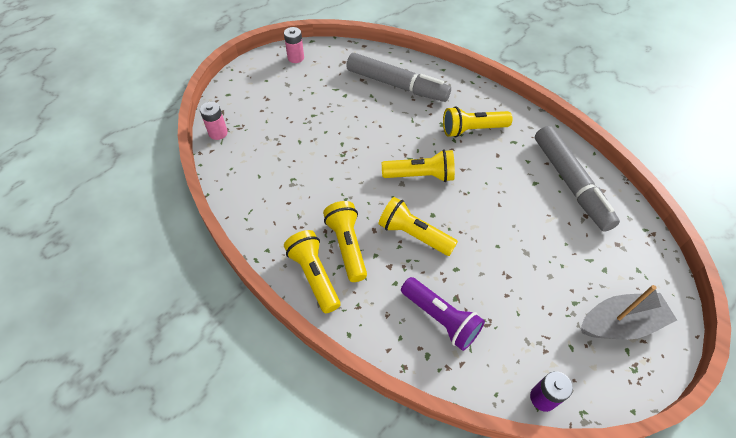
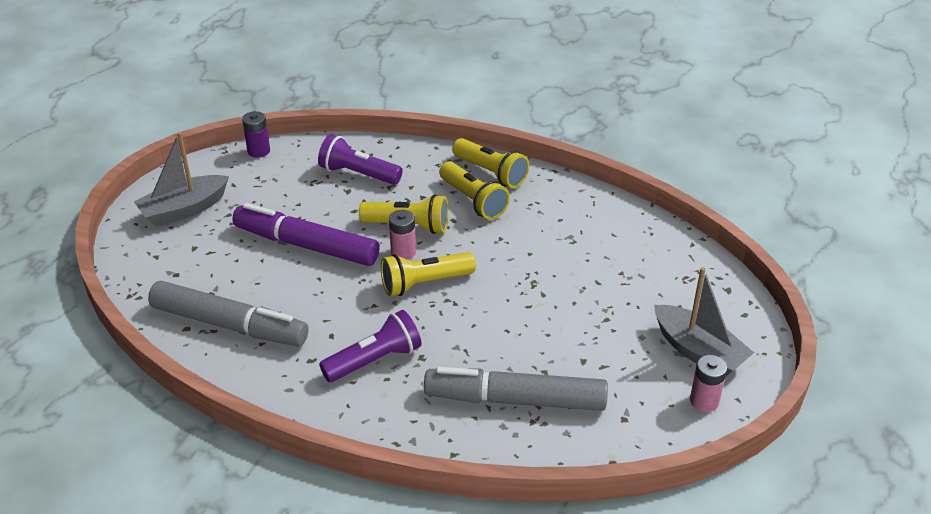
camera: 160 degrees right, 15 degrees down
(218, 133) = (704, 263): pink battery -> pink battery (403, 252)
(275, 81) = (698, 351): none -> grey boat
(472, 129) = (375, 360): yellow flashlight -> purple flashlight
(505, 241) = (306, 245): none -> purple marker
(570, 183) = (229, 325): grey marker -> grey marker turned 150 degrees clockwise

